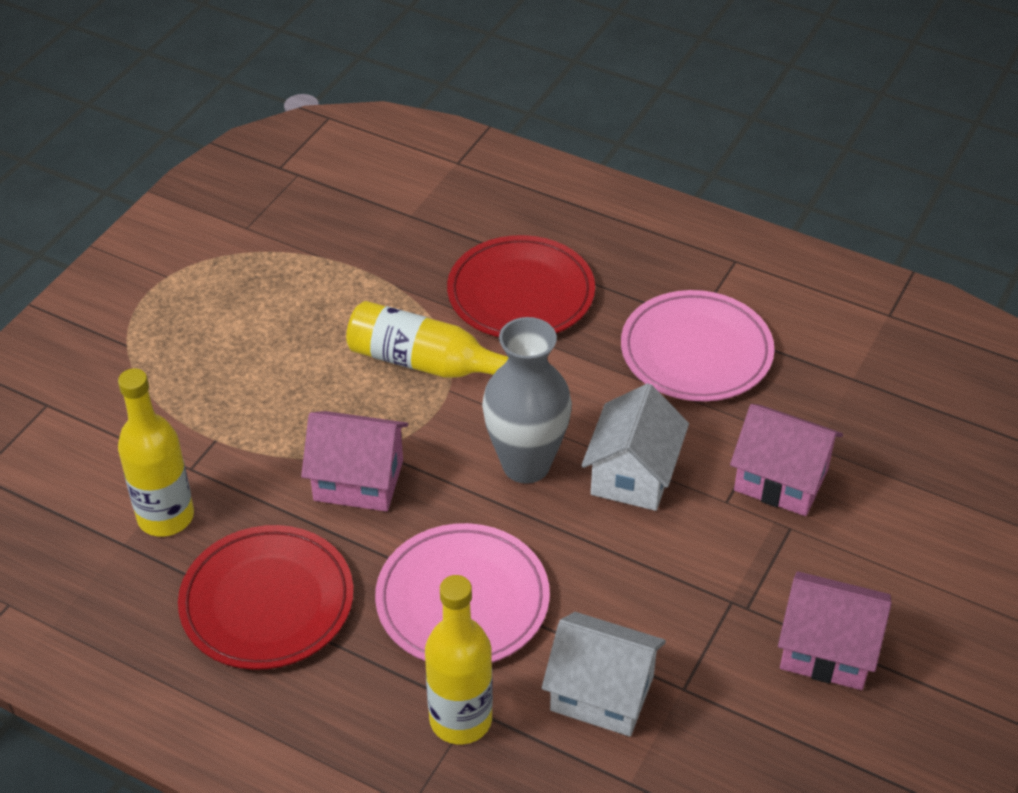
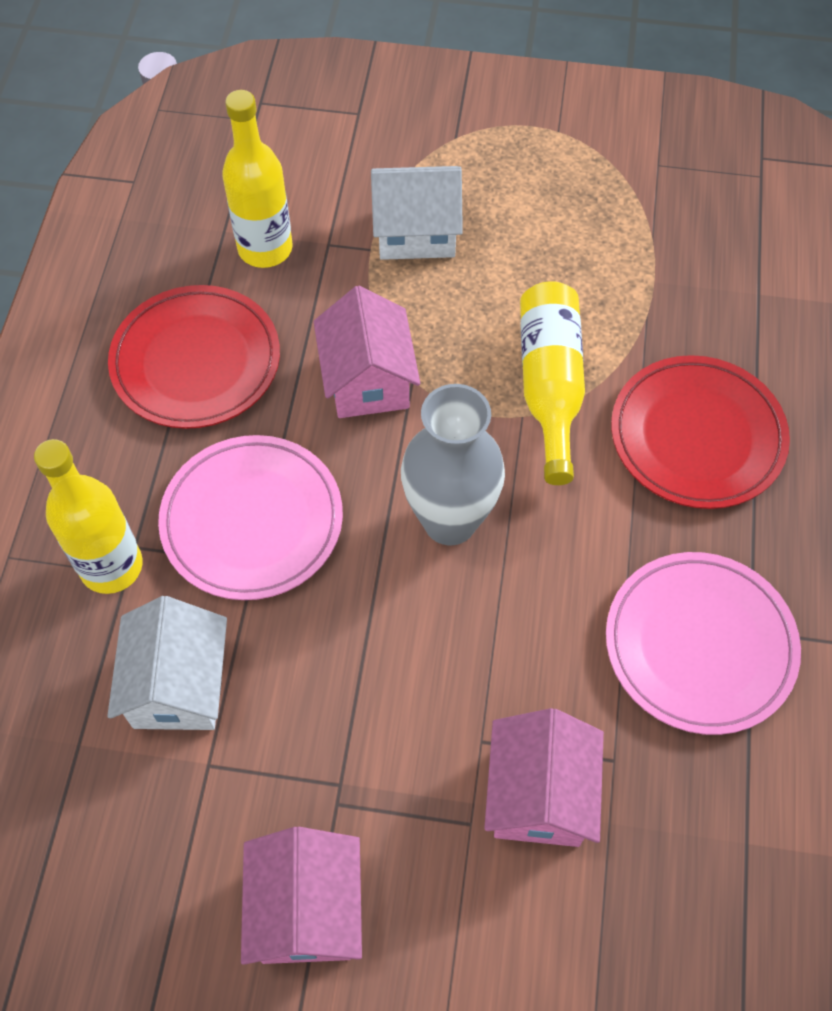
camera: 70 degrees right, 15 degrees up
(633, 475) = (479, 631): white house -> white house (416, 232)

